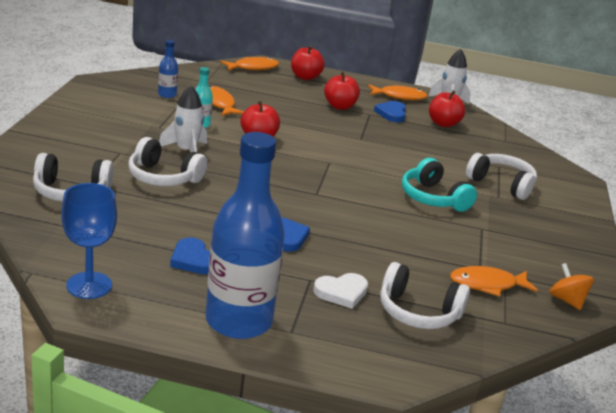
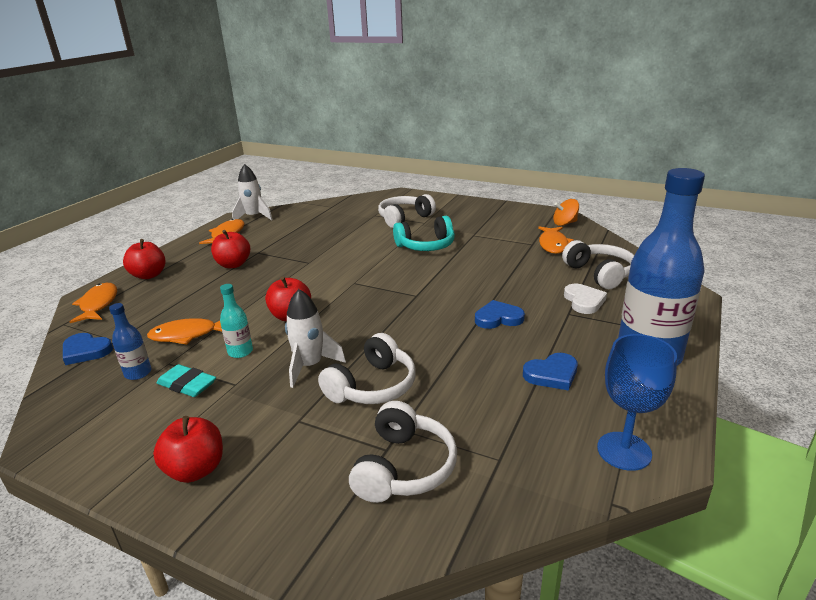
camera: 70 degrees left, 0 degrees up
(156, 112) = (187, 385): none -> turquoise eraser
(391, 113) = (262, 242): blue heart -> blue heart (86, 351)
(418, 312) = (599, 274): white headphones -> white headphones turned 60 degrees counterclockwise
(443, 123) = (292, 224): red apple -> red apple (196, 469)

